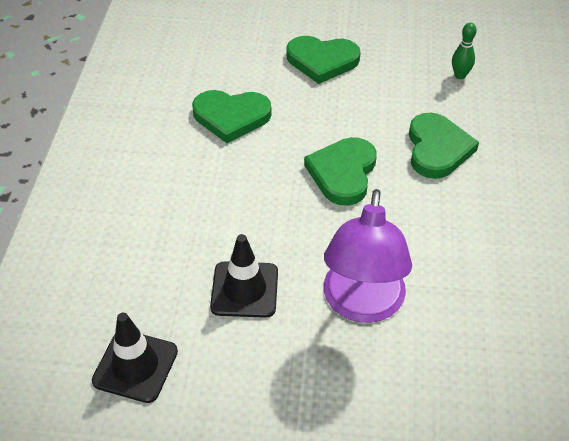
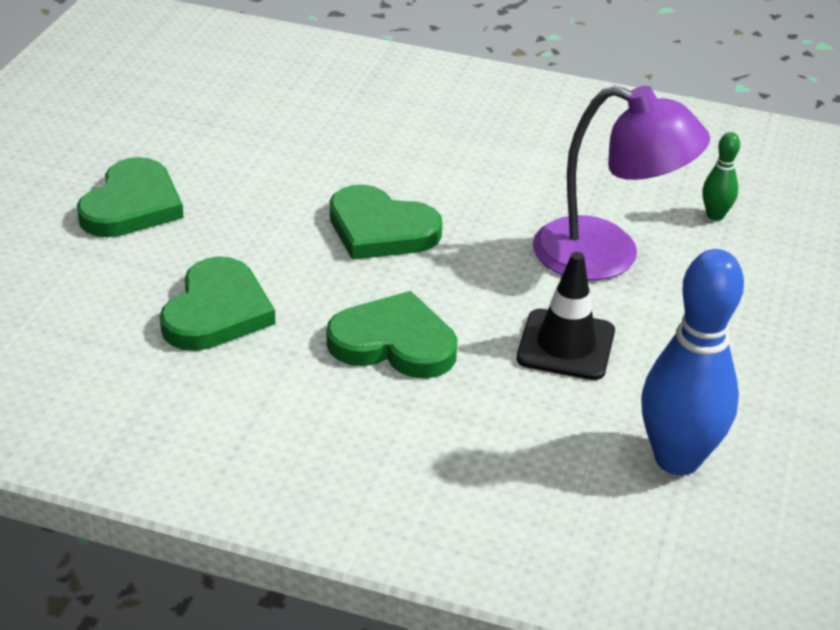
camera: 80 degrees left, 10 degrees down
(135, 366) = (677, 459): black traffic cone -> blue bowling pin
(437, 149) = (365, 149): green heart -> green heart (394, 343)
(460, 75) = (231, 101): green bowling pin -> green bowling pin (715, 215)

